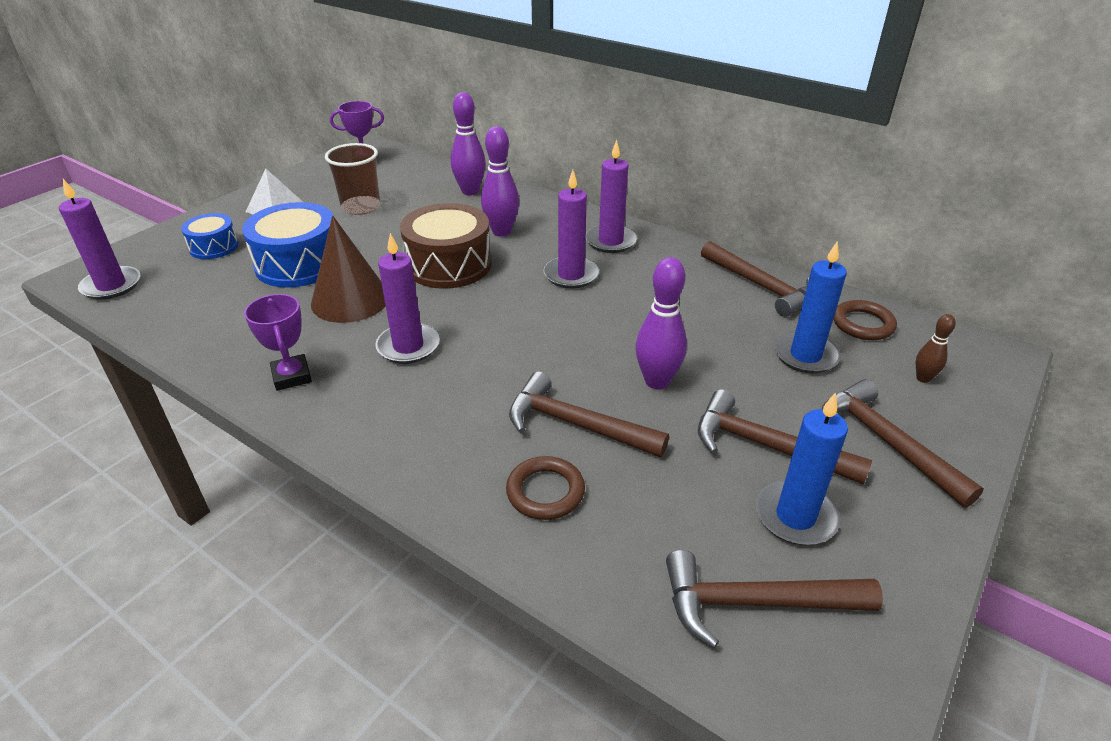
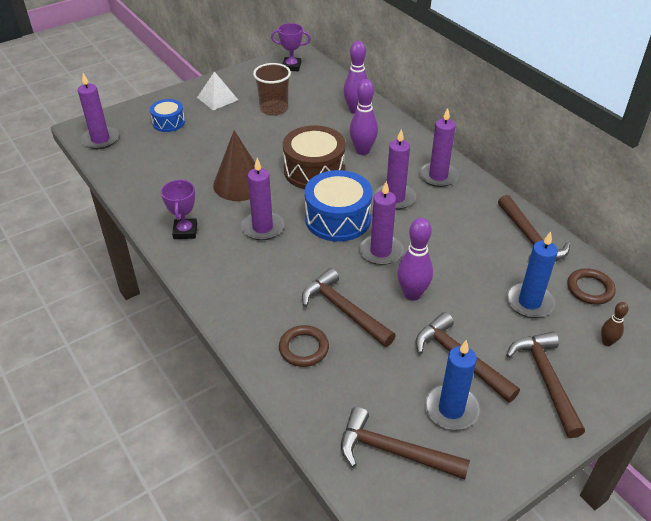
camera: 20 degrees right, 5 degrees up
(299, 264) = (217, 148): blue drum -> blue drum (338, 219)
(586, 339) = (380, 251): none -> purple candle

